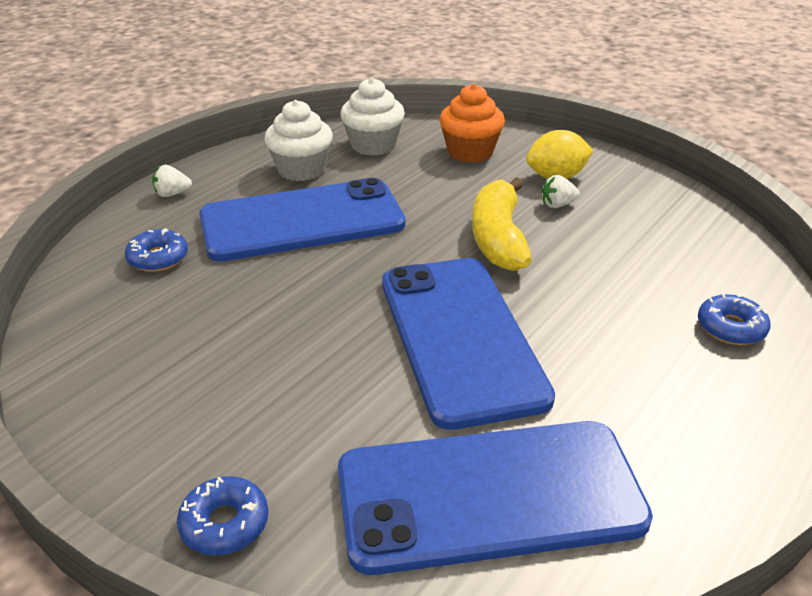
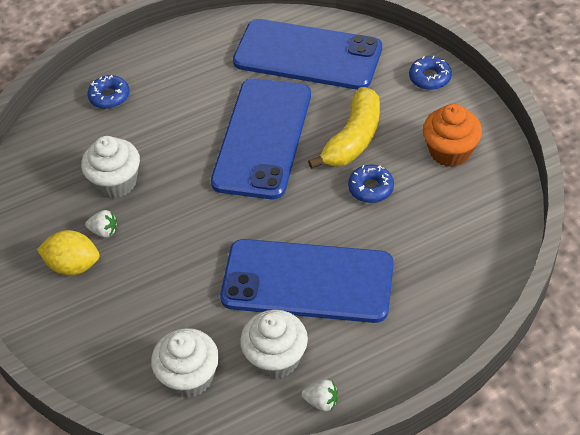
camera: 150 degrees left, 15 degrees up
(158, 258) = (430, 275): blue donut -> blue donut (371, 188)
(172, 194) = (404, 361): white strawberry -> white strawberry (321, 402)
(470, 152) = (112, 330): orange cupcake -> orange cupcake (450, 151)
(498, 238) = (176, 211): yellow banana -> yellow banana (353, 139)
(597, 244) = (116, 182): none -> white cupcake

